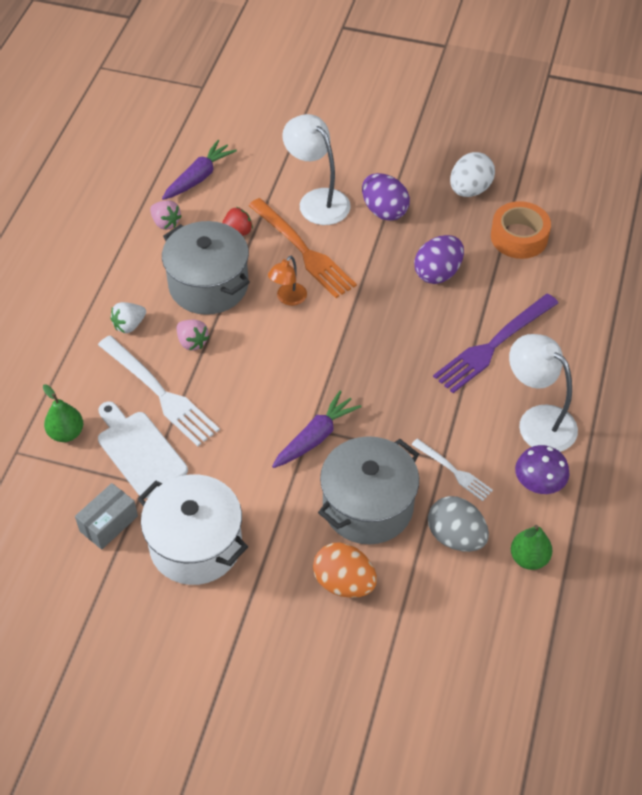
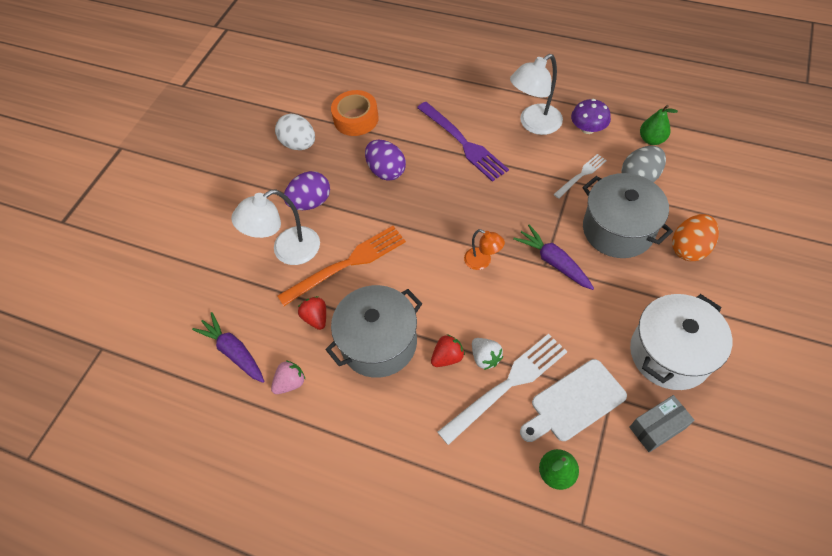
camera: 80 degrees left, 5 degrees up
(108, 523) = (657, 428): grey box -> grey box turned 75 degrees counterclockwise
(129, 325) = (422, 415): white strawberry -> white strawberry (485, 357)
(192, 342) = (447, 357): pink strawberry -> red strawberry
(288, 299) = (402, 277): orange lamp -> orange lamp (482, 261)

